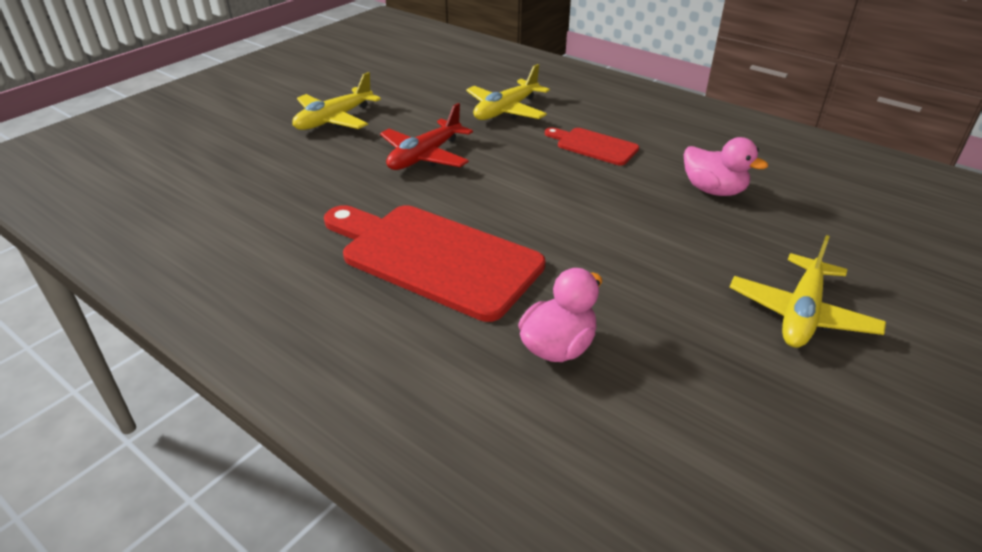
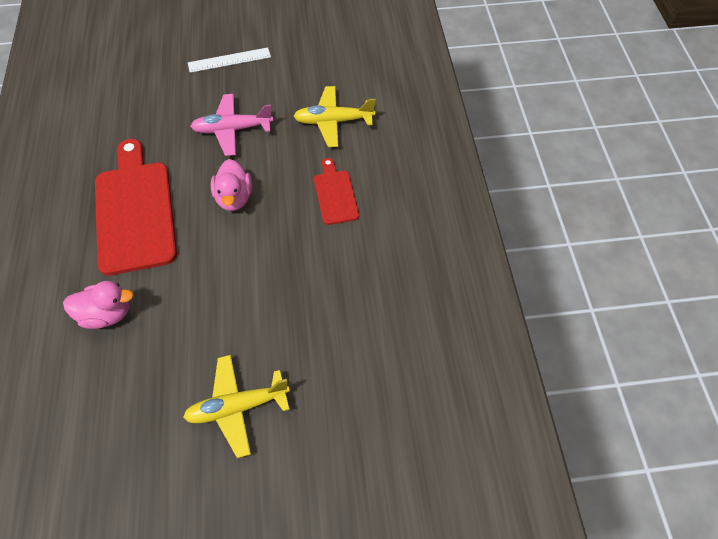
camera: 45 degrees right, 20 degrees up
(334, 120) = (229, 60): yellow plane -> white ruler
(425, 156) = (232, 129): red plane -> pink plane
(713, 190) = (343, 289): pink duck -> pink duck (234, 198)

